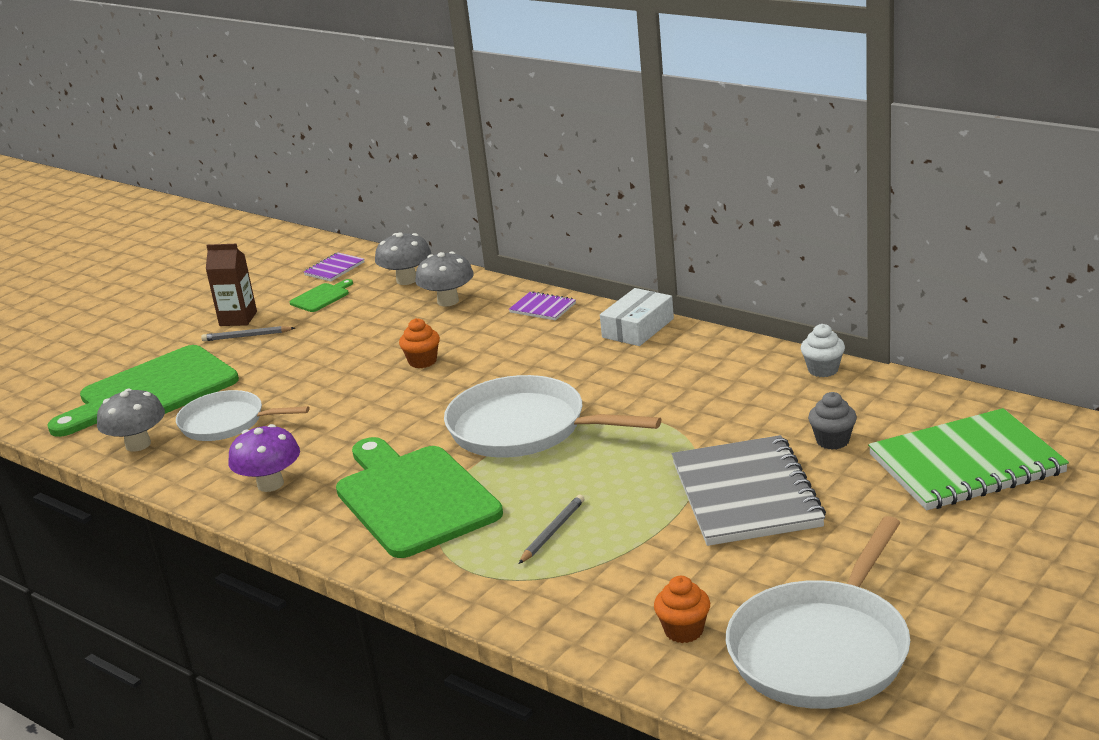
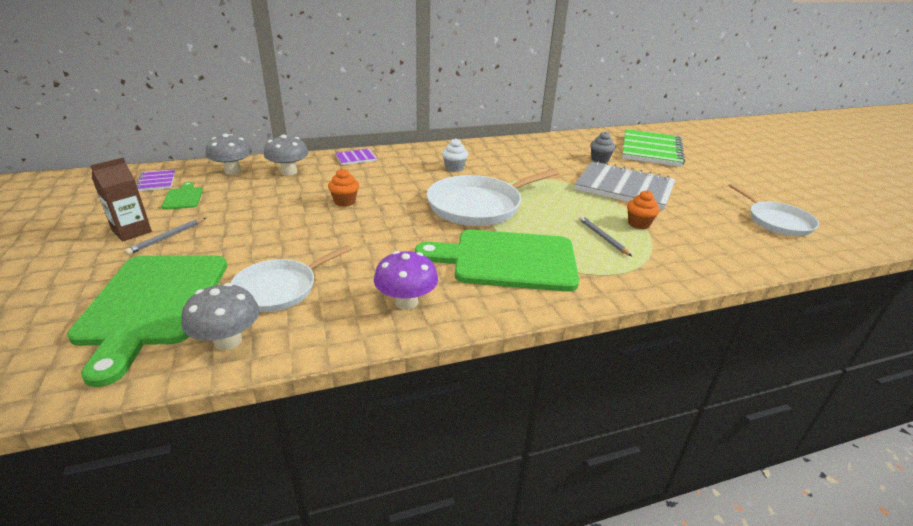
camera: 60 degrees left, 5 degrees up
(638, 328) = (425, 151): white box -> none
(684, 631) = (737, 242): orange cupcake -> orange cupcake (639, 224)
(822, 649) = (776, 221): white pan -> white pan, size x0.65
(823, 370) = (536, 140): white cupcake -> white cupcake (454, 168)

